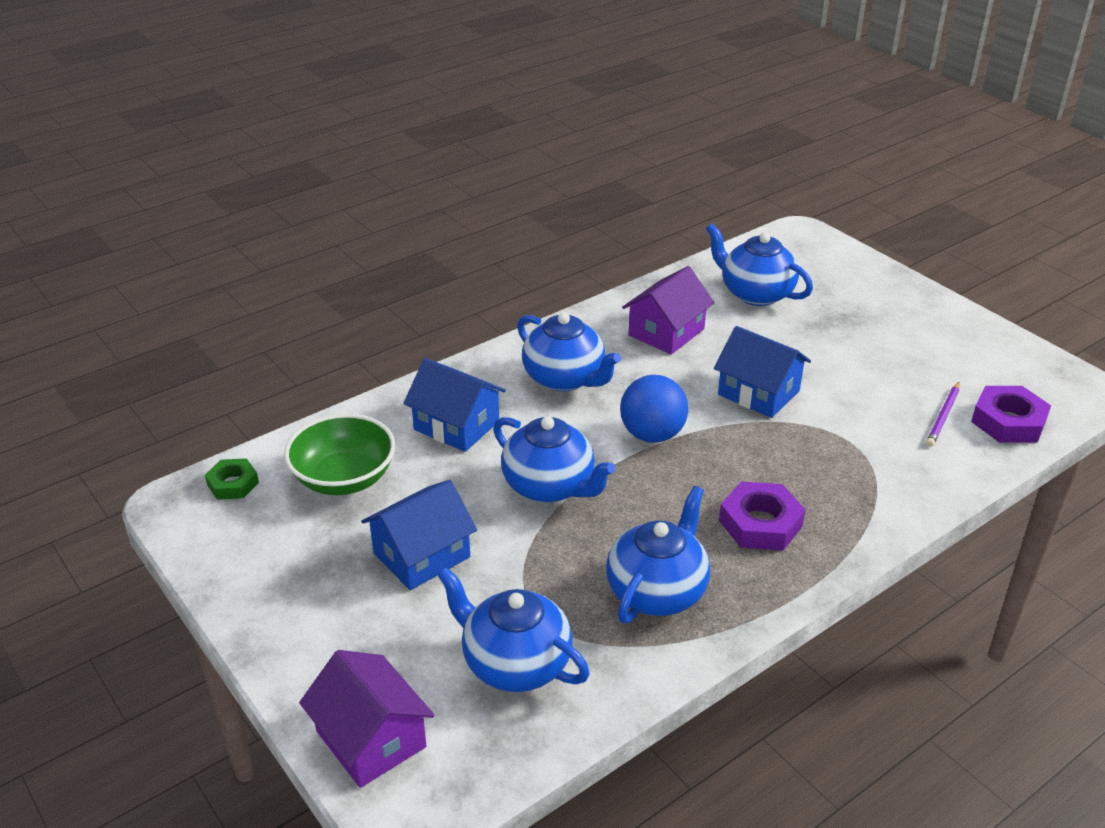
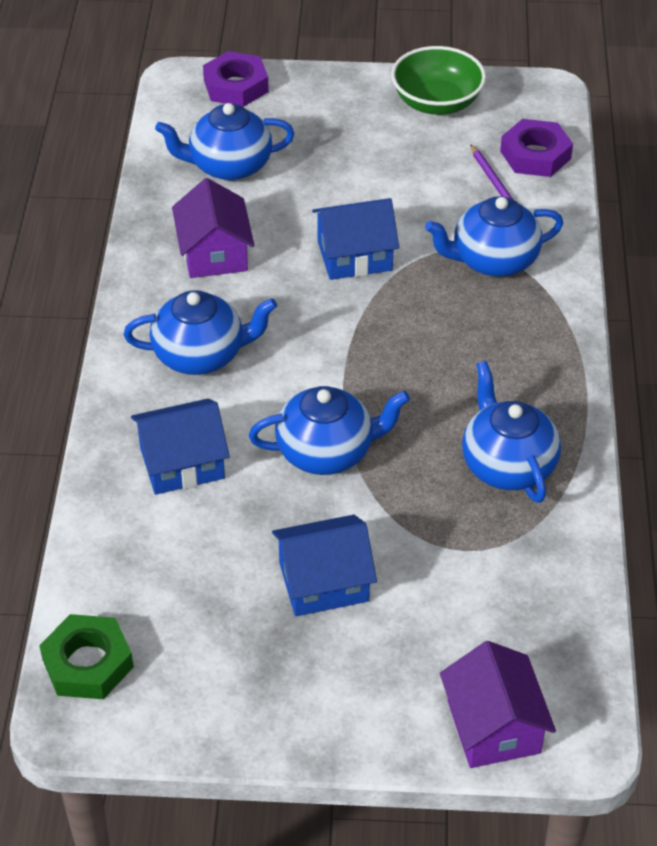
camera: 50 degrees left, 10 degrees up
(233, 484) = (87, 663): green nut -> green nut, size x1.56
(344, 478) = (169, 579): green bowl -> green bowl (437, 102)
(371, 739) = (493, 726): purple house -> purple house turned 75 degrees clockwise
(421, 555) = (323, 582): blue house -> blue house turned 75 degrees clockwise
(514, 663) = (499, 594): blue teapot -> blue teapot (493, 260)
(652, 435) = (334, 351): blue ball -> none
(760, 523) = (497, 360): purple nut -> purple nut (236, 86)

